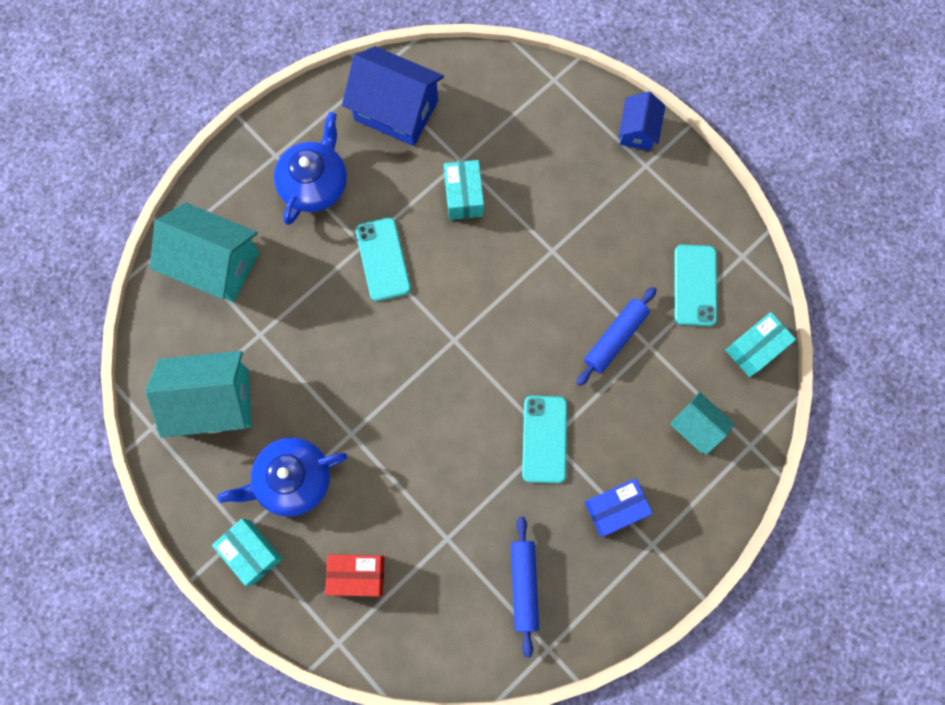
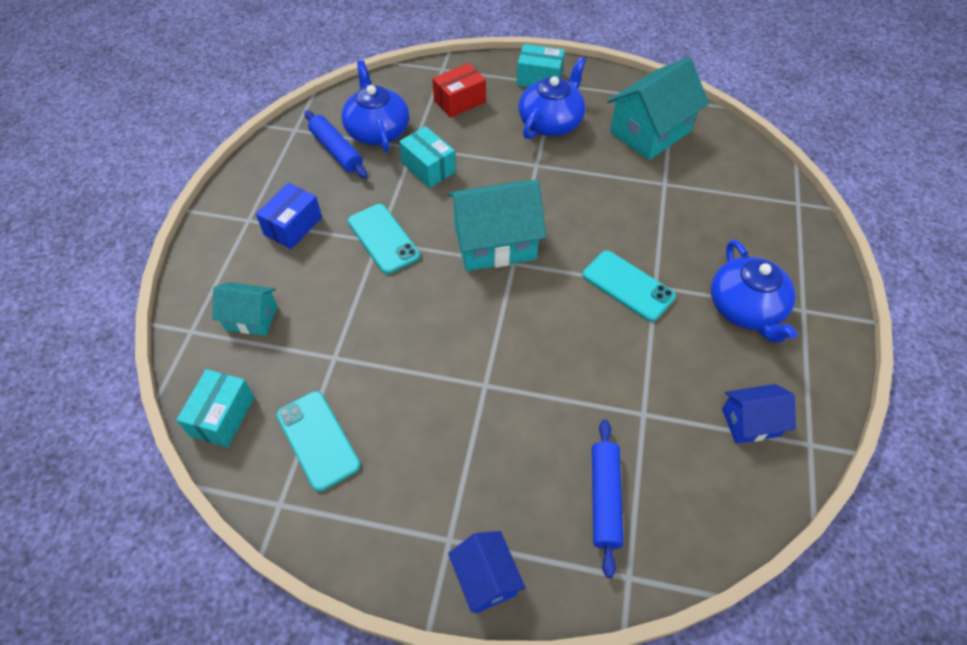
camera: 145 degrees right, 20 degrees down
(215, 264) = (749, 206): turquoise house -> turquoise house (495, 243)
(396, 110) = (750, 422): blue house -> blue house, size x0.56
(463, 196) = (609, 382): turquoise box -> turquoise box (428, 168)
(467, 588) = (377, 130): none -> blue teapot
(615, 338) = (371, 345): blue rolling pin -> blue rolling pin (604, 498)

